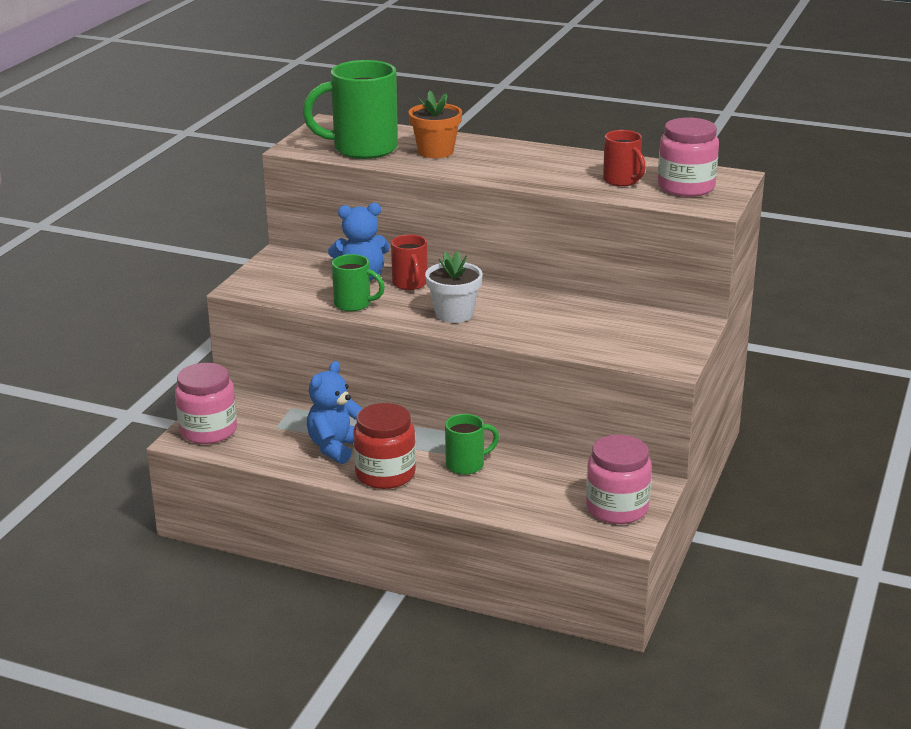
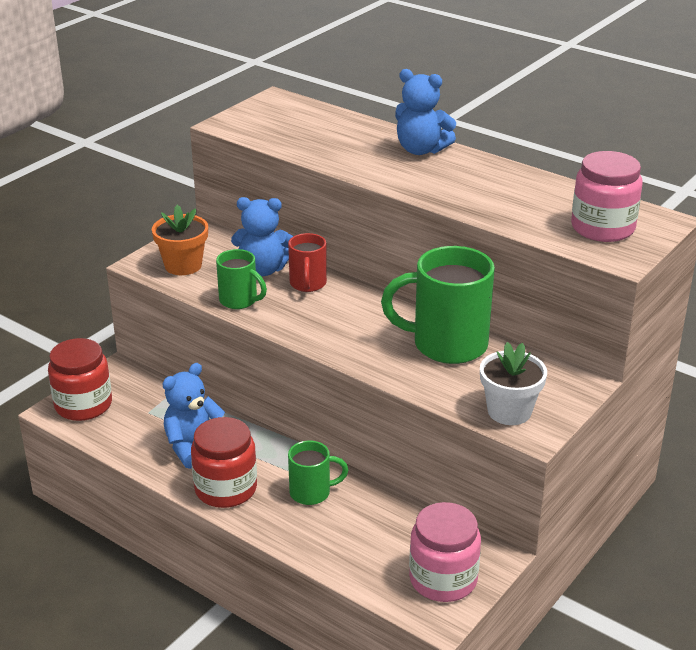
camera: 15 degrees right, 5 degrees up
(208, 431) = (83, 405): pink jar -> red jar
(362, 149) = (290, 134): green mug -> green mug (447, 344)
(435, 152) = (361, 147): orange flower pot -> orange flower pot (183, 265)
(454, 314) = (333, 328): white flower pot -> white flower pot (509, 411)
(492, 148) = (421, 150): none -> blue teddy bear
(622, 180) = (536, 209): red mug -> none

